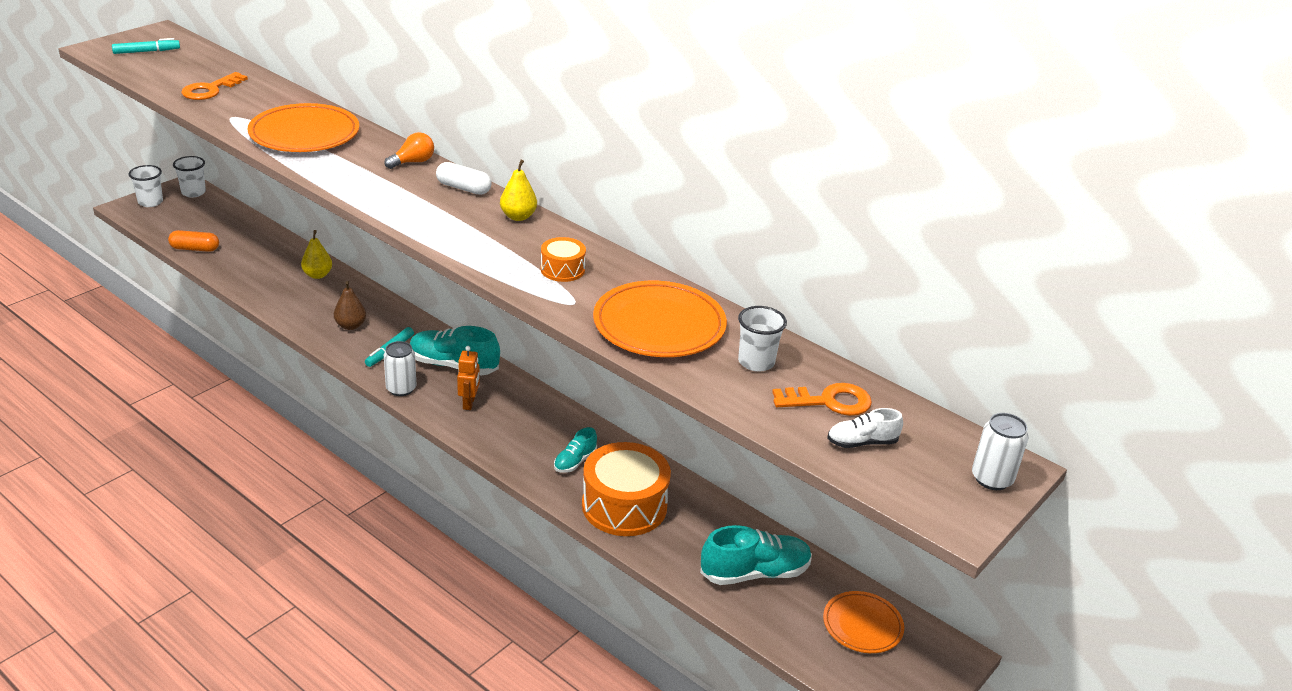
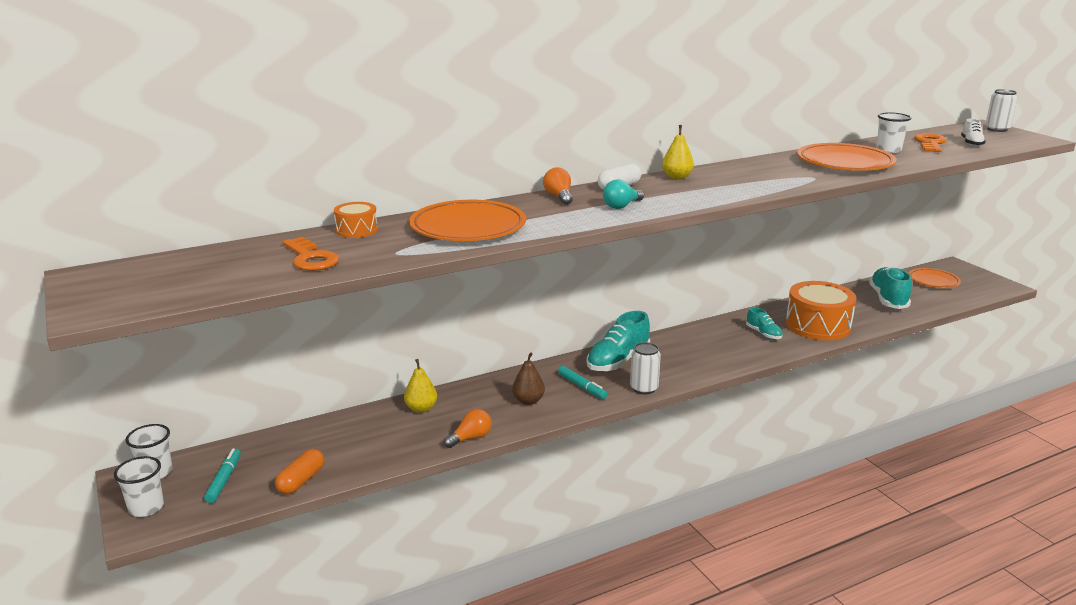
camera: 65 degrees left, 10 degrees down
(146, 51) = (145, 284): turquoise marker -> turquoise marker (224, 480)
(276, 308) = (471, 438): none -> orange light bulb
(398, 195) = (622, 206): none -> turquoise light bulb
(469, 403) = (676, 362): orange robot -> none
(562, 269) = (764, 175): orange drum -> orange drum (356, 230)

